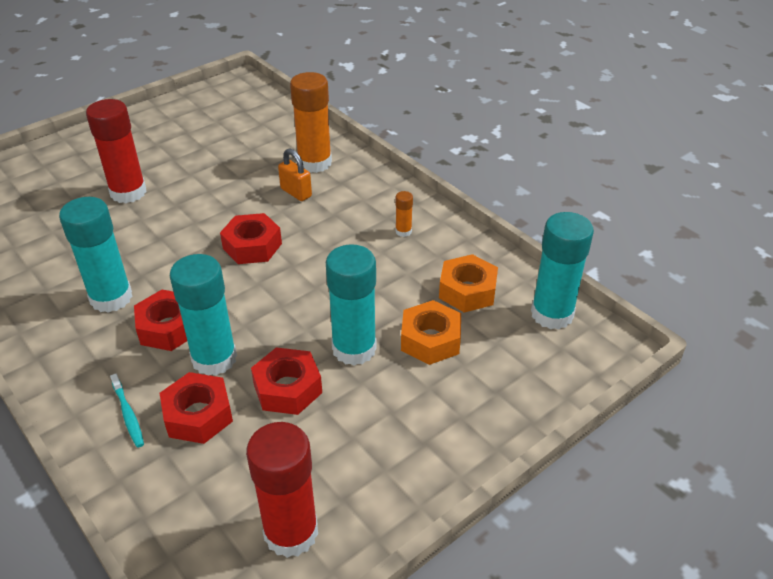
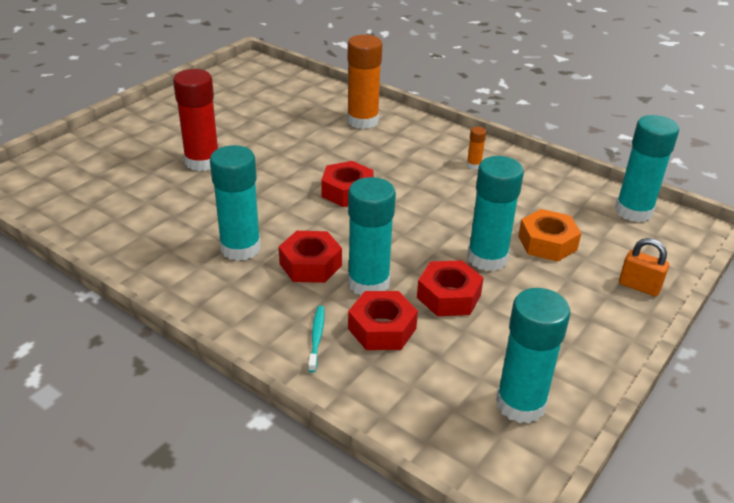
camera: 15 degrees left, 5 degrees down
(128, 414) = (316, 338): turquoise toothbrush -> turquoise toothbrush turned 135 degrees counterclockwise
(291, 532) = (520, 404): red glue stick -> turquoise glue stick
(296, 192) = (360, 145): orange padlock -> orange padlock (639, 286)
(467, 291) = (555, 203): orange nut -> none

